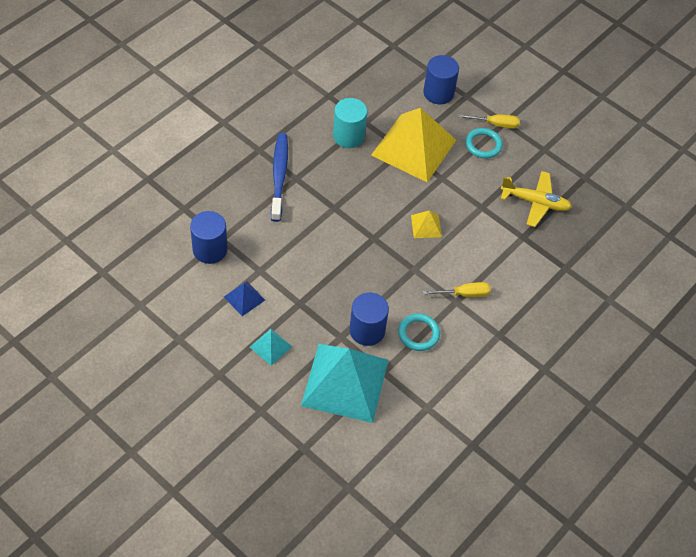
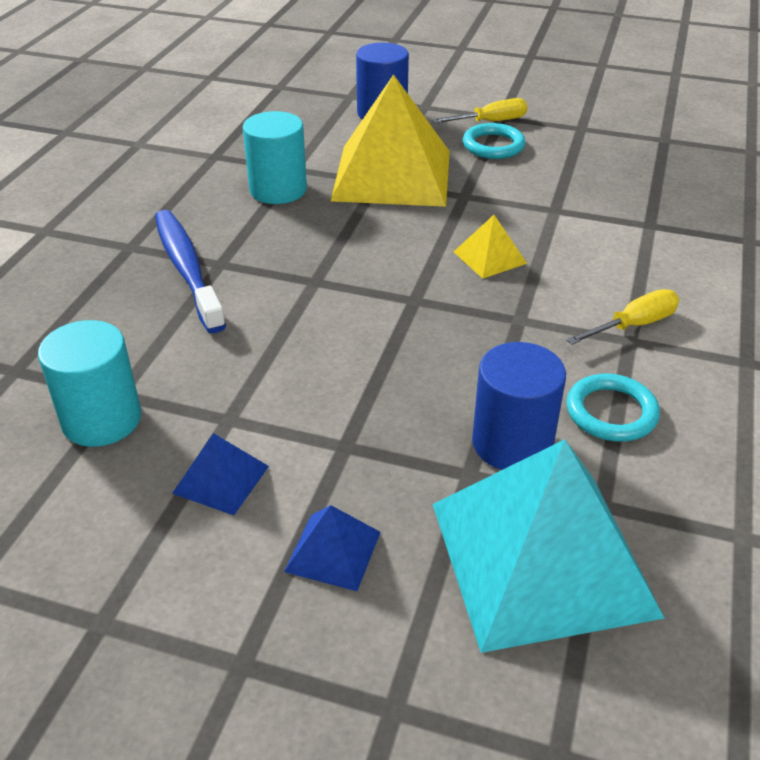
camera: 20 degrees left, 15 degrees down
(210, 249) = (102, 419): blue cylinder -> turquoise cylinder
(270, 346) = (333, 551): turquoise pyramid -> blue pyramid
(535, 202) = (627, 182): yellow plane -> none

